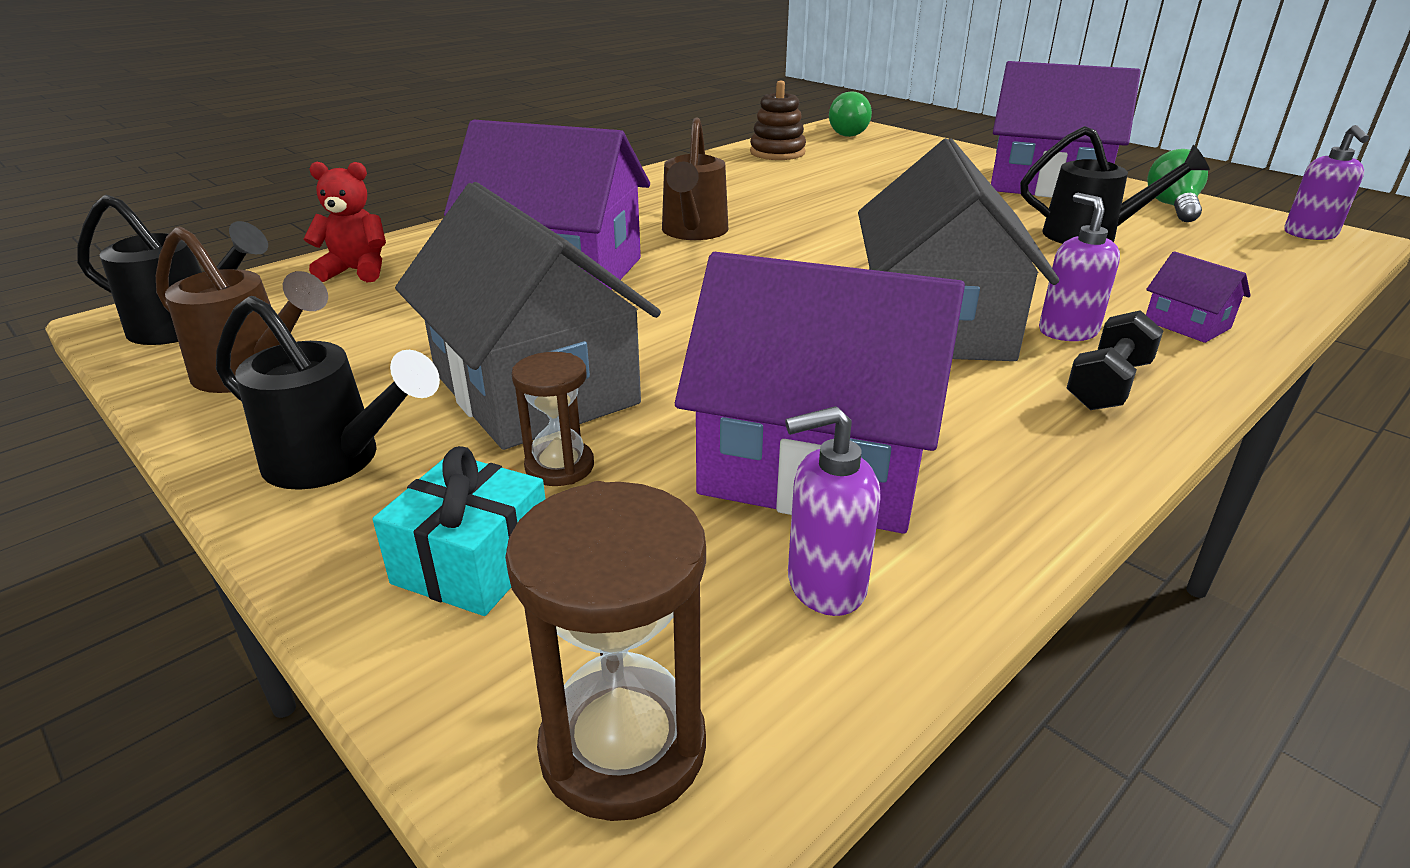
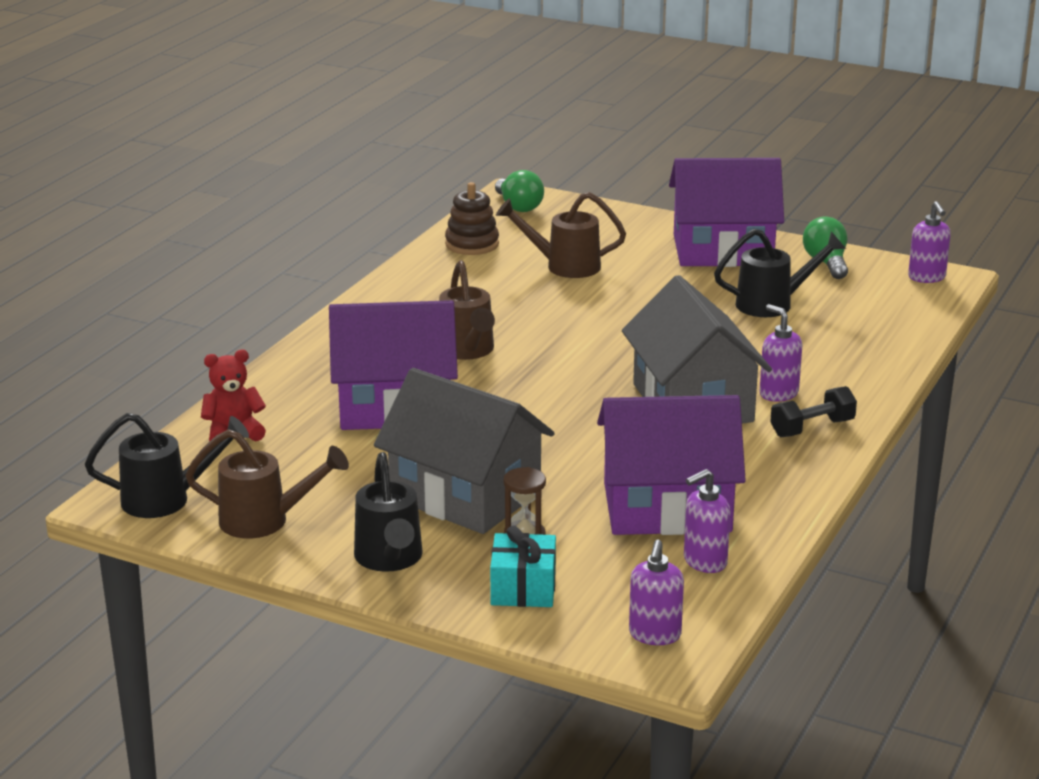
camera: 20 degrees left, 5 degrees down
(335, 461) = (390, 559): black watering can -> black watering can turned 75 degrees clockwise
(623, 747) = (654, 635): brown hourglass -> purple soap dispenser
(859, 177) = (564, 266): none -> brown watering can
(1108, 385) = (812, 428): black dumbbell -> black dumbbell turned 45 degrees clockwise
(1187, 324) = (851, 375): purple house -> none

